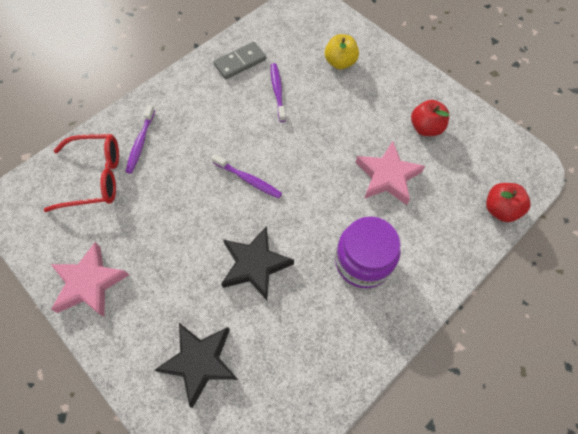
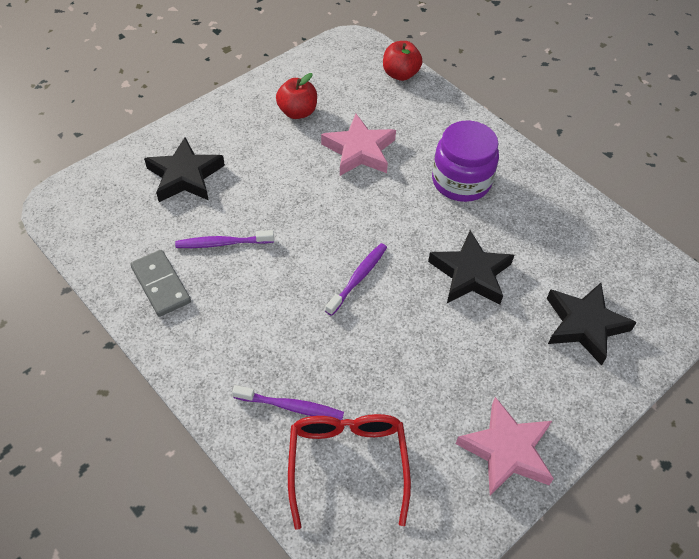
camera: 90 degrees left, 10 degrees down
(340, 62) = (185, 176): yellow apple -> black star

